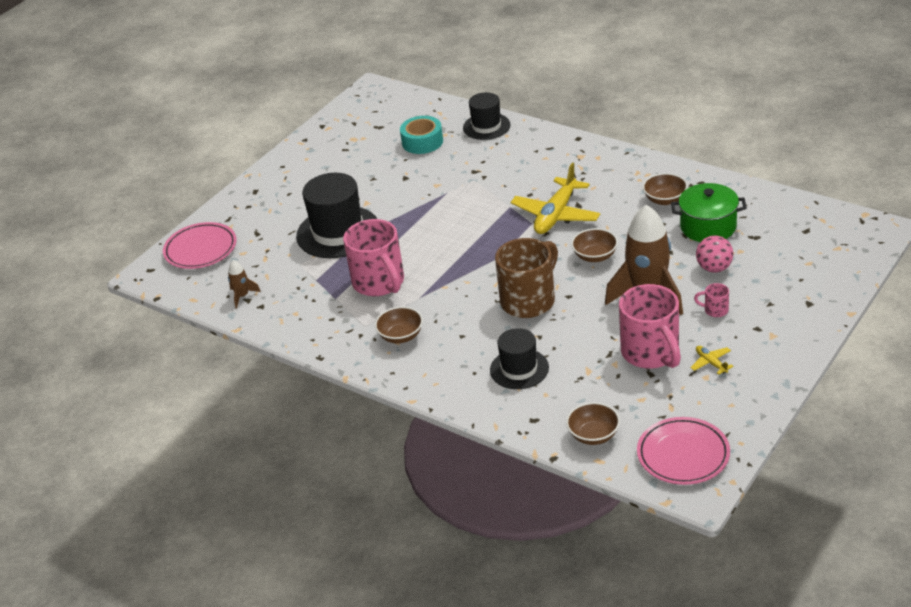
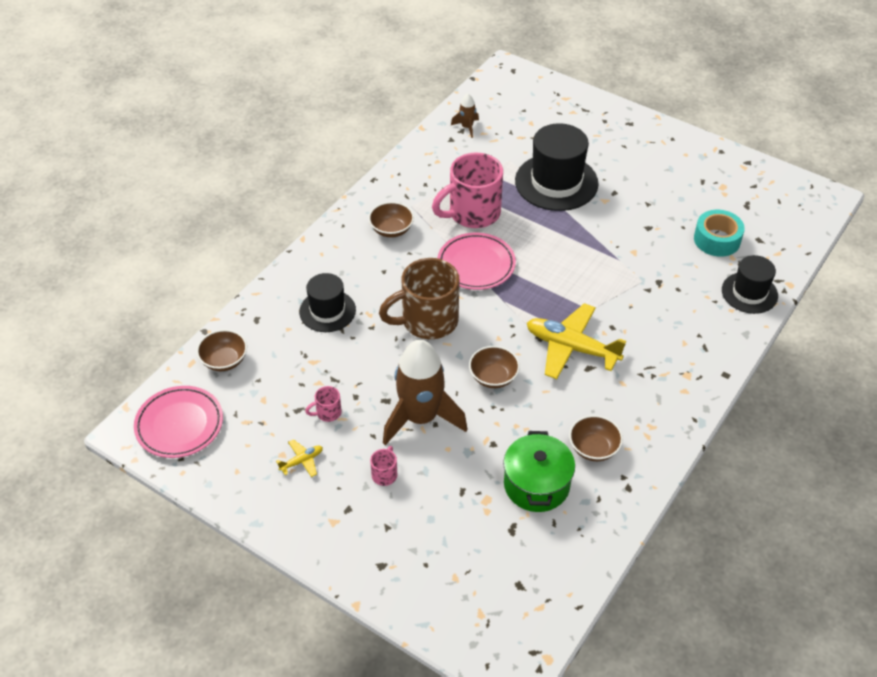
camera: 85 degrees right, 10 degrees up
(201, 249) = (538, 97): pink plate -> pink plate (476, 265)
(529, 300) = (427, 321): brown mug -> brown mug turned 120 degrees clockwise
(651, 353) = (327, 413): pink mug -> pink mug, size x0.42
(714, 268) = (458, 482): pink ball -> none

